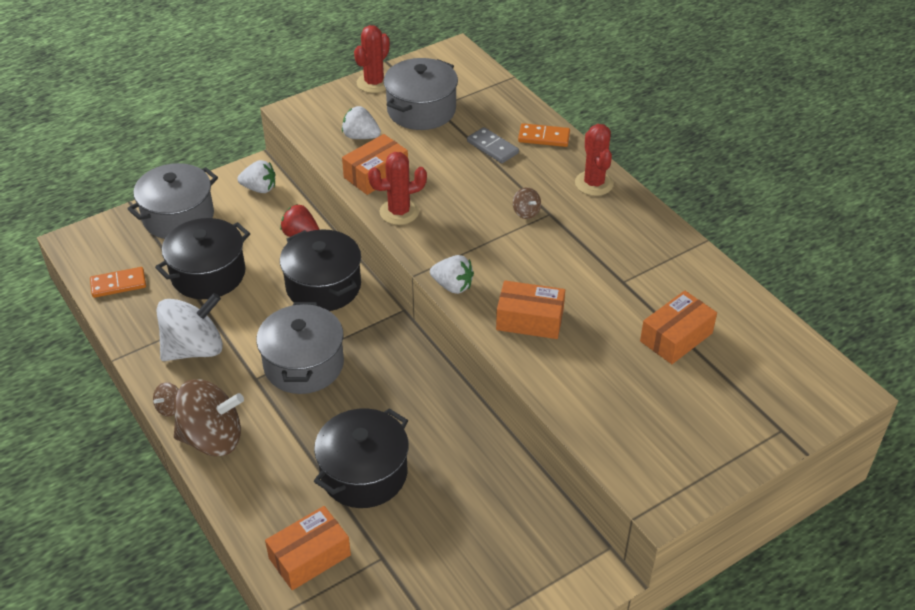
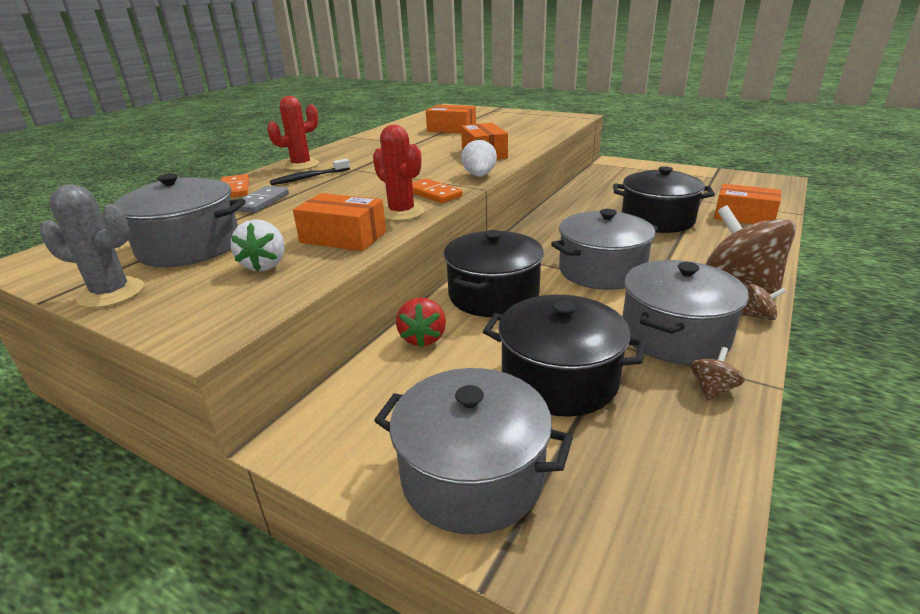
camera: 115 degrees left, 15 degrees down
(118, 284) = (678, 462): orange domino -> orange domino (433, 194)
(194, 349) = (674, 335): white spinning top -> grey pot
(259, 188) = (345, 413): white strawberry -> none
(374, 83) = (111, 293): red cactus -> grey cactus
(526, 212) = (358, 175): brown spinning top -> brown spinning top (712, 389)
(543, 182) = (309, 178): none -> black toothbrush

